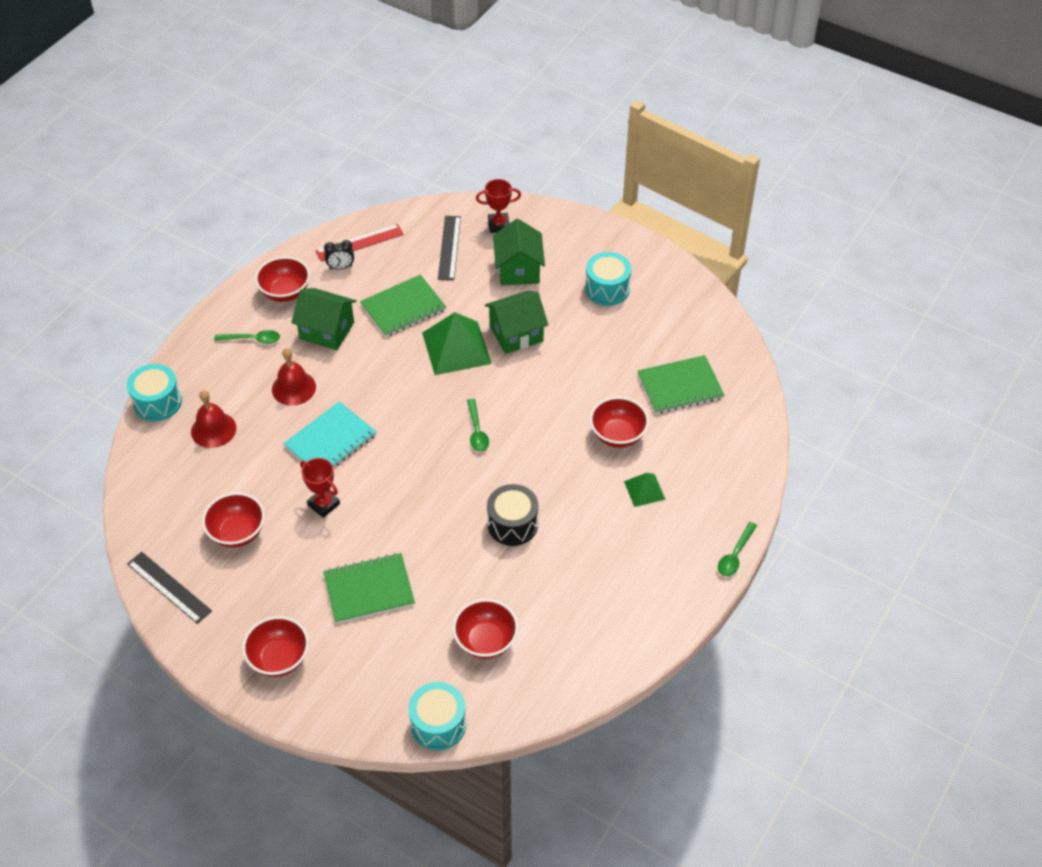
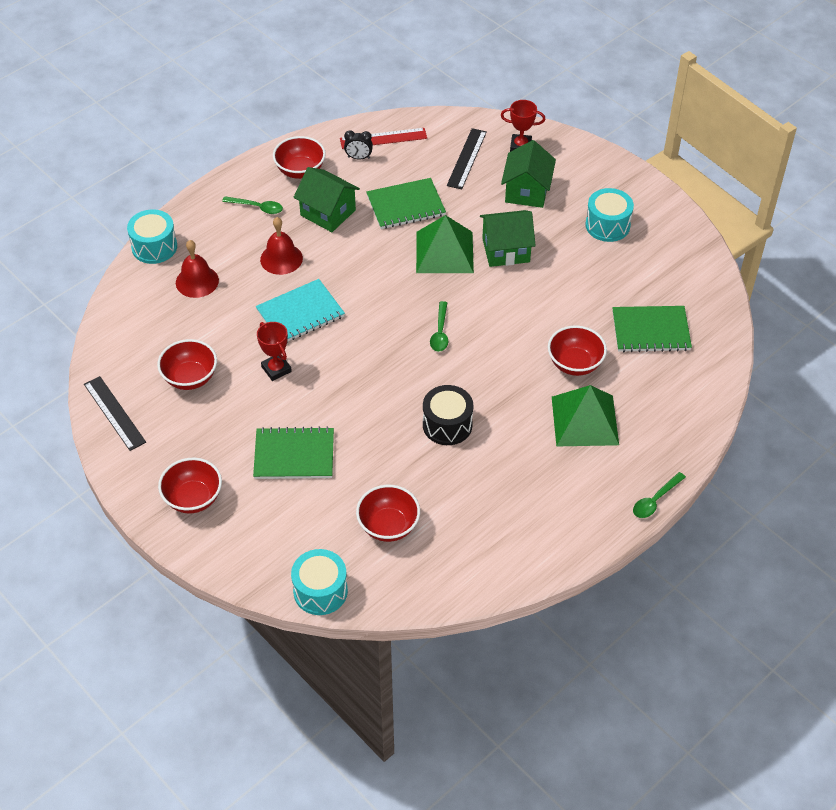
camera: 15 degrees right, 0 degrees up
(644, 490) = (584, 420): green pyramid -> green pyramid, size x1.90

